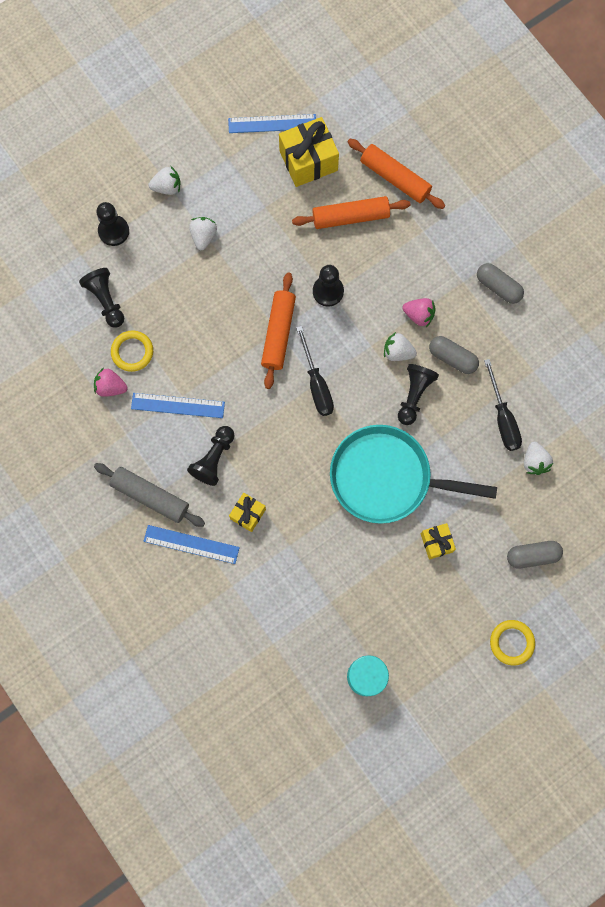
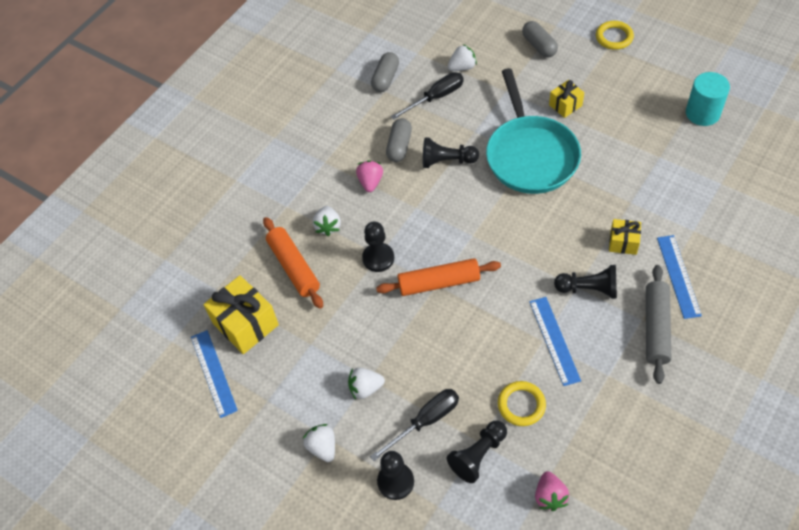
camera: 105 degrees left, 20 degrees down
(111, 387) = (568, 410): pink strawberry -> pink strawberry (550, 496)
(316, 384) = (473, 235): black screwdriver -> black screwdriver (425, 421)
(395, 178) = (240, 245): orange rolling pin -> none
(398, 352) = (412, 185): white strawberry -> white strawberry (328, 226)
(498, 287) = (319, 136): grey capsule -> grey capsule (385, 78)

